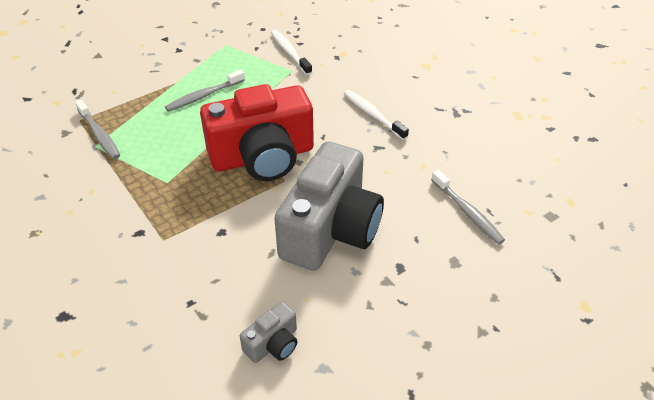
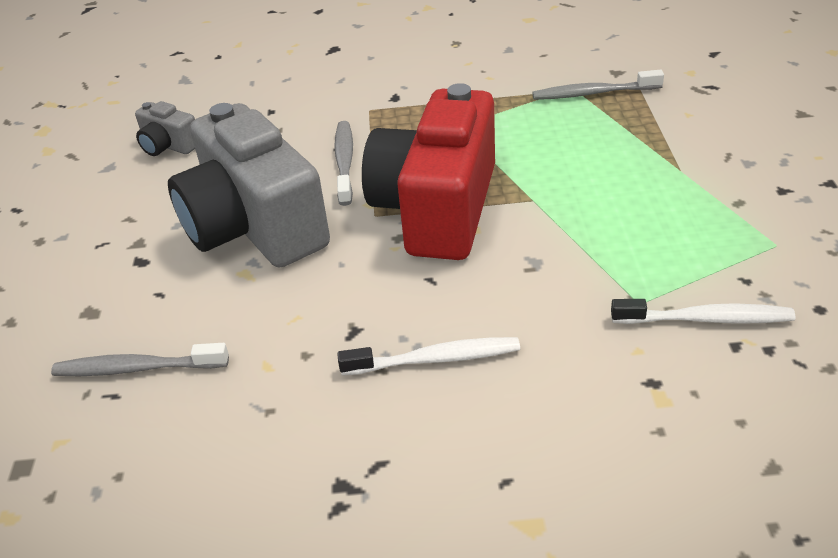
camera: 125 degrees right, 5 degrees down
(204, 96) = (625, 188): grey toothbrush -> grey toothbrush (345, 162)
(273, 344) = (168, 146): grey camera -> grey camera turned 45 degrees counterclockwise

